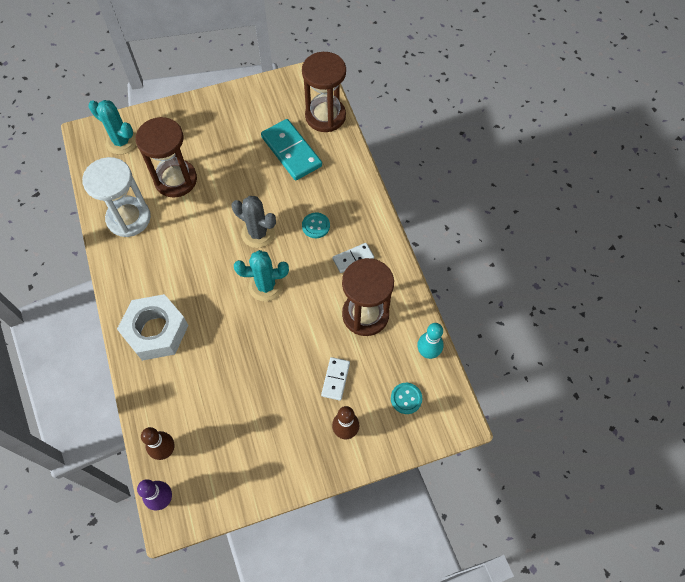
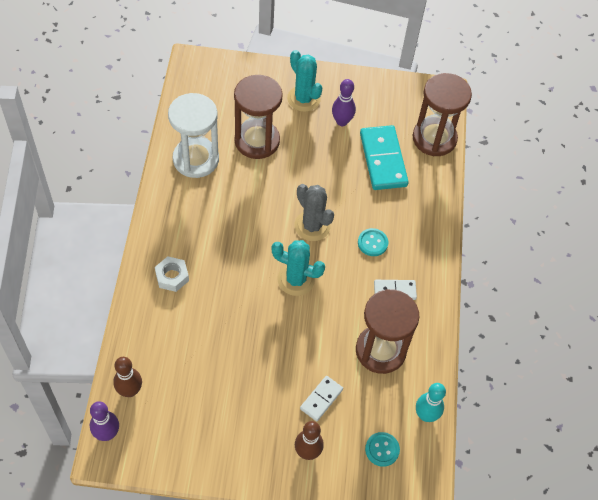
camera: 20 degrees right, 5 degrees down
(121, 142) = (222, 83): turquoise cactus -> turquoise cactus (303, 99)
(156, 331) = (172, 276): white nut -> white nut, size x0.52
(241, 133) = (342, 121): none -> purple bowling pin

